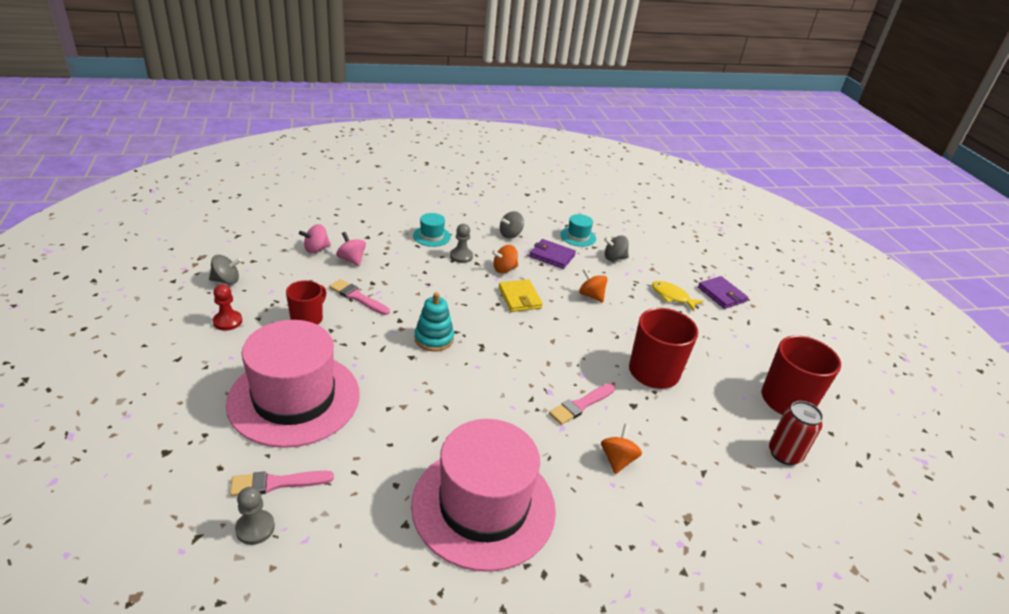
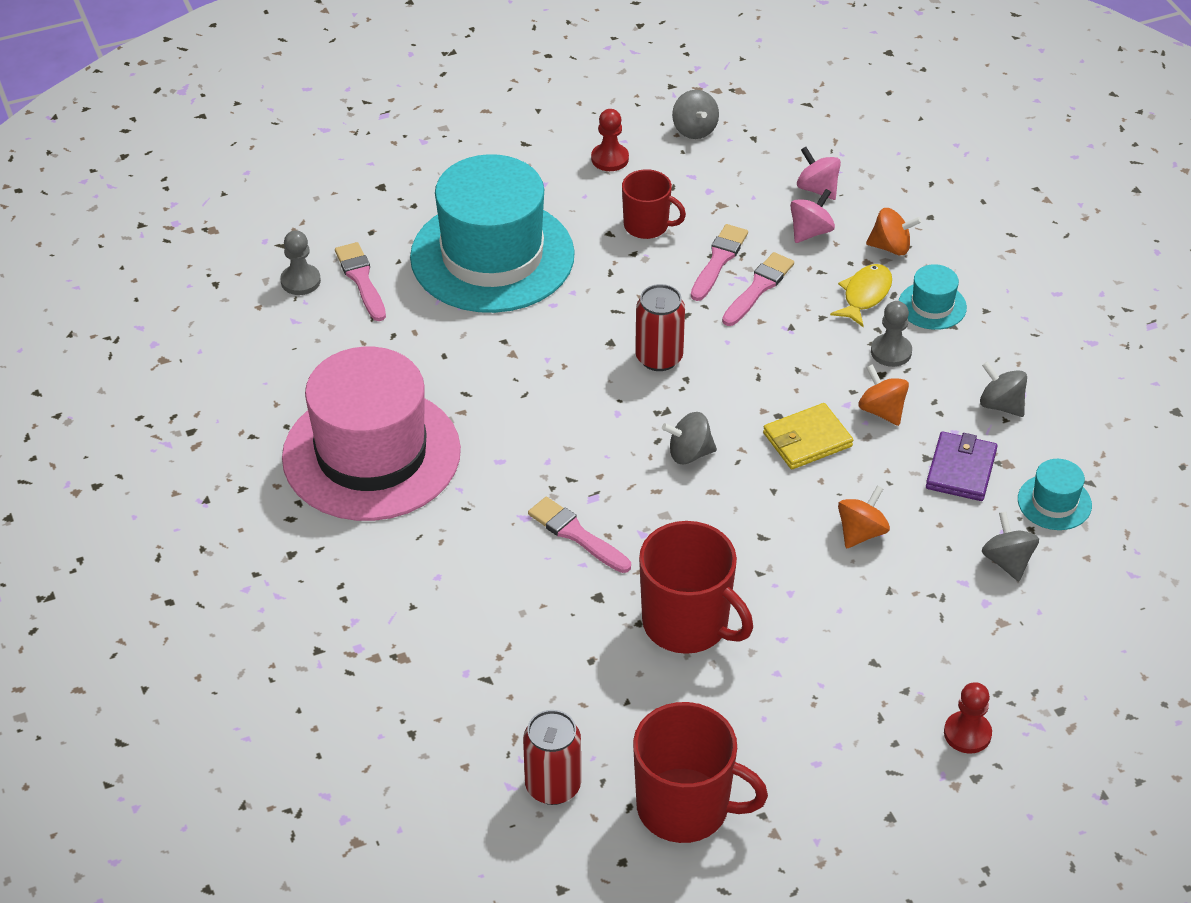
camera: 85 degrees right, 10 degrees up
(294, 398) = (492, 256): pink hat -> turquoise hat
(389, 288) = (758, 288): none -> pink brush
(434, 339) = (659, 358): turquoise stacking toy -> red can
(520, 343) = (689, 453): none -> grey spinning top
(617, 460) = (482, 580): orange spinning top -> orange spinning top (891, 247)
(672, 296) = (918, 652): yellow fish -> yellow fish (865, 295)
(721, 294) = (967, 734): purple wallet -> red pawn

